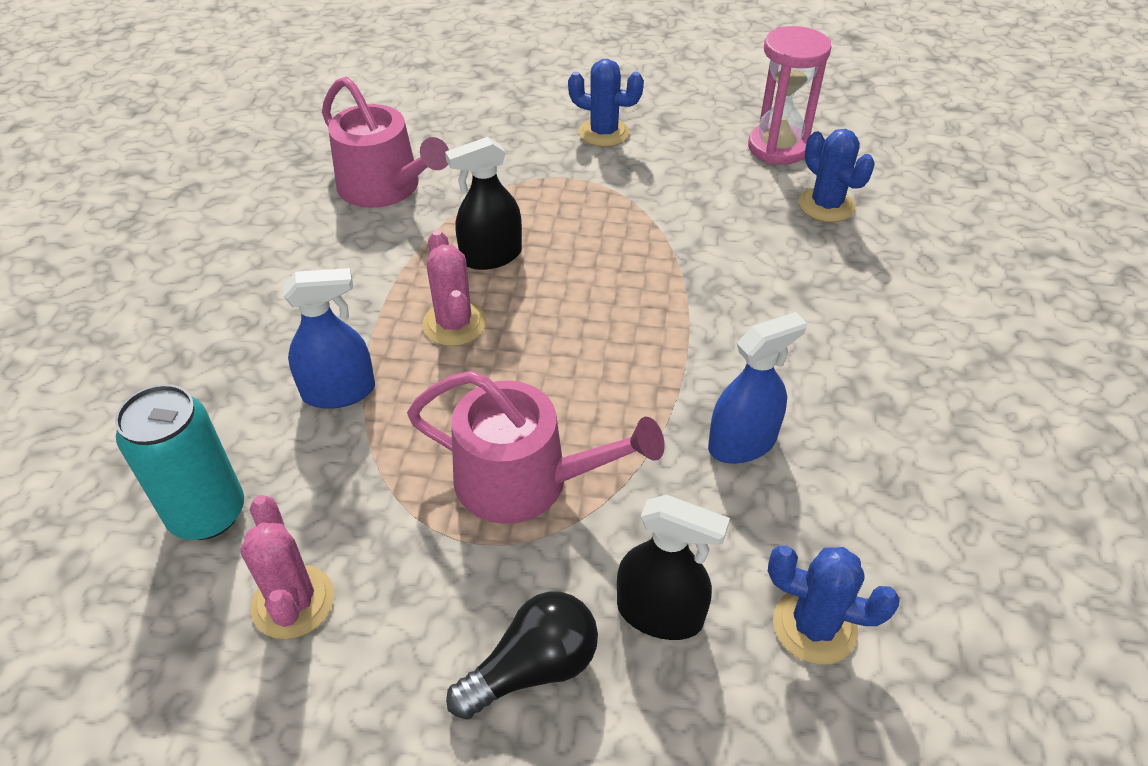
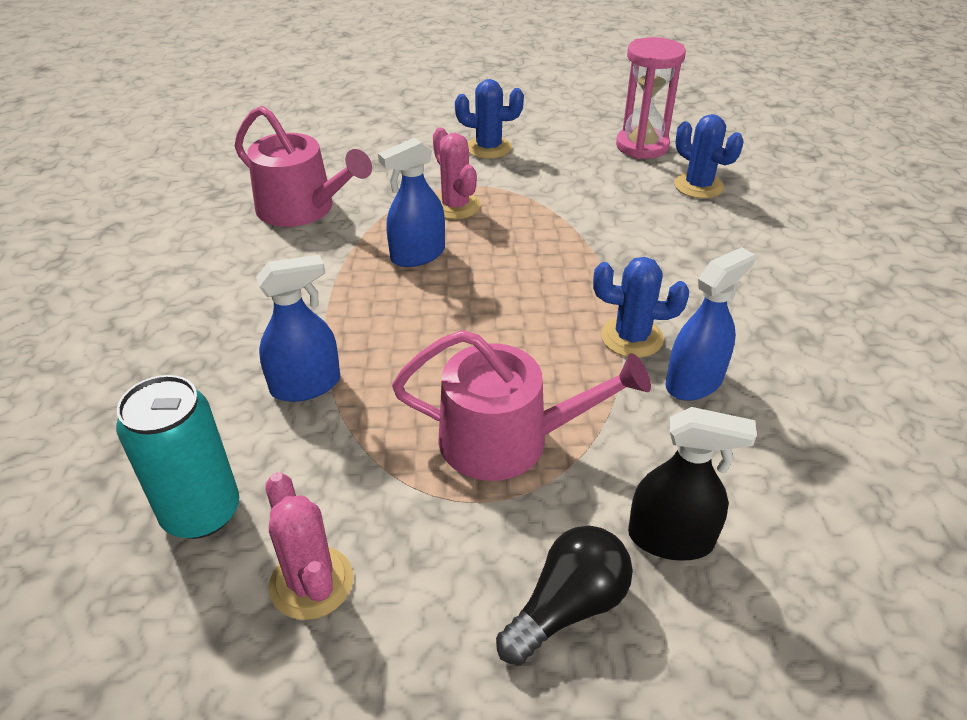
camera: 10 degrees left, 5 degrees down
(454, 324) = (400, 314): pink cactus -> pink cactus (455, 206)
(491, 256) = (417, 255): black spray bottle -> blue spray bottle
(814, 626) = (813, 528): blue cactus -> blue cactus (632, 337)

